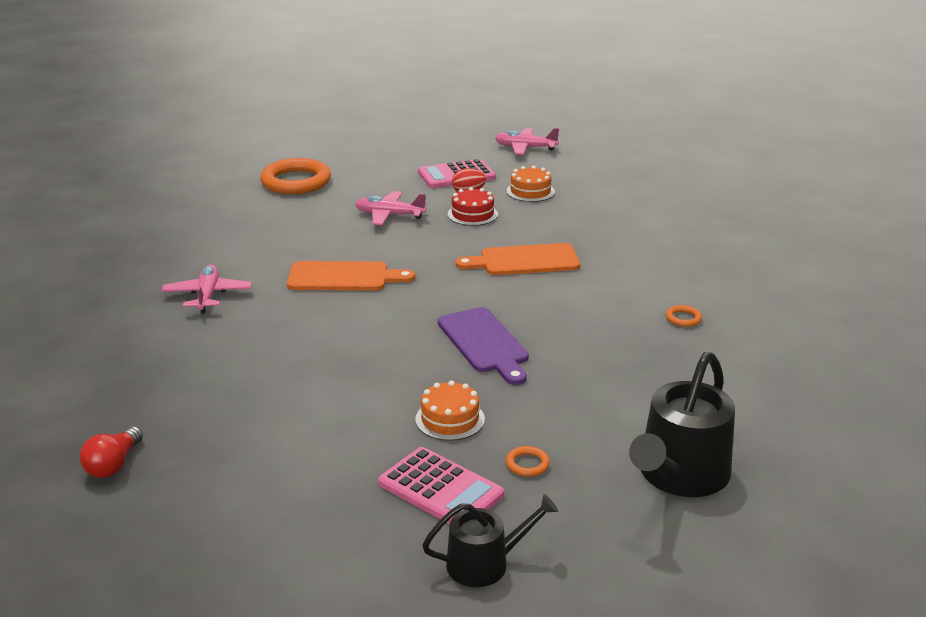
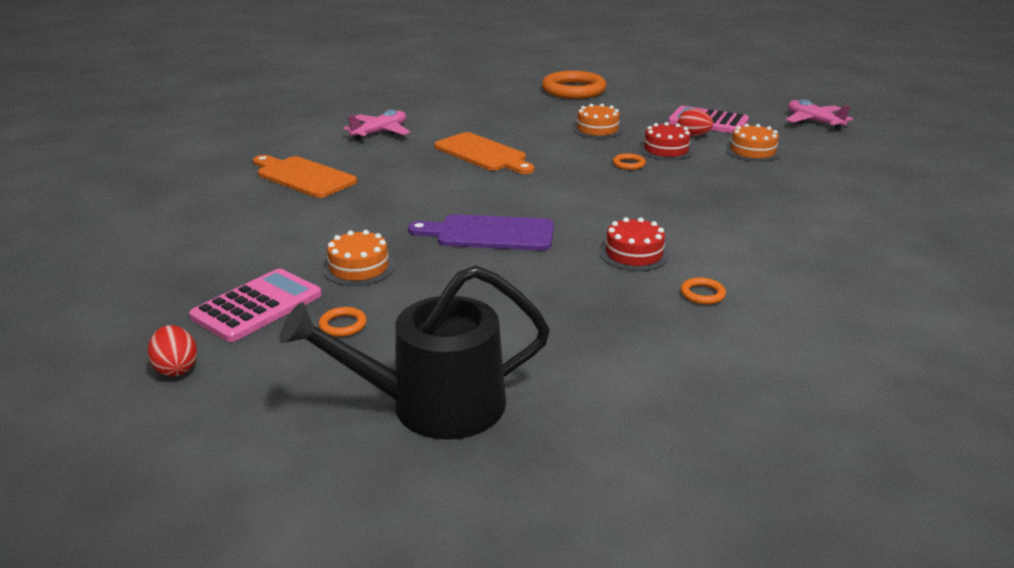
camera: 45 degrees right, 0 degrees up
(114, 465) = (145, 195): red light bulb -> none
(389, 215) = (597, 129): pink plane -> orange cake
(440, 489) = (257, 306): pink calculator -> pink calculator turned 135 degrees counterclockwise
(470, 238) = (628, 164): none -> orange ring
(484, 343) = (489, 233): purple cutting board -> purple cutting board turned 75 degrees clockwise
(485, 563) = (176, 368): black watering can -> red egg
(524, 261) = (642, 194): orange cutting board -> orange cutting board (303, 176)
(600, 310) = (634, 254): none -> red cake

